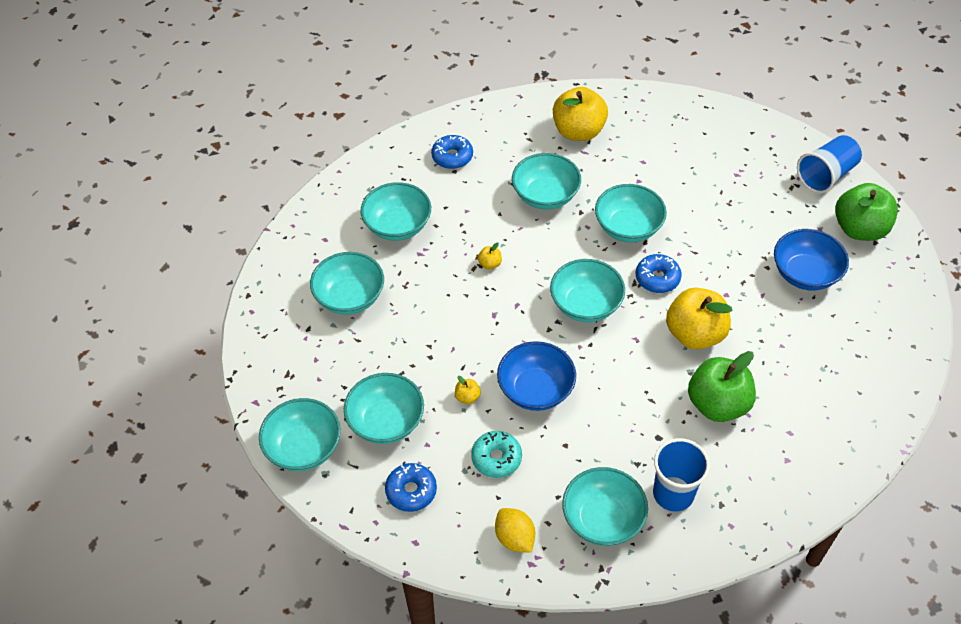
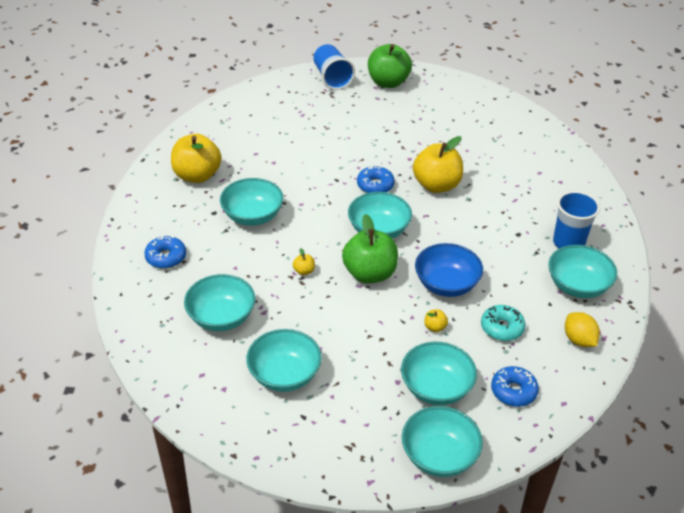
camera: 70 degrees left, 10 degrees down
(514, 538) = (579, 340): yellow lemon -> yellow lemon turned 75 degrees clockwise
(628, 227) = (316, 183): turquoise bowl -> none
(717, 404) = (502, 196): green apple -> green apple (369, 273)
(805, 274) = (412, 118): blue bowl -> none

